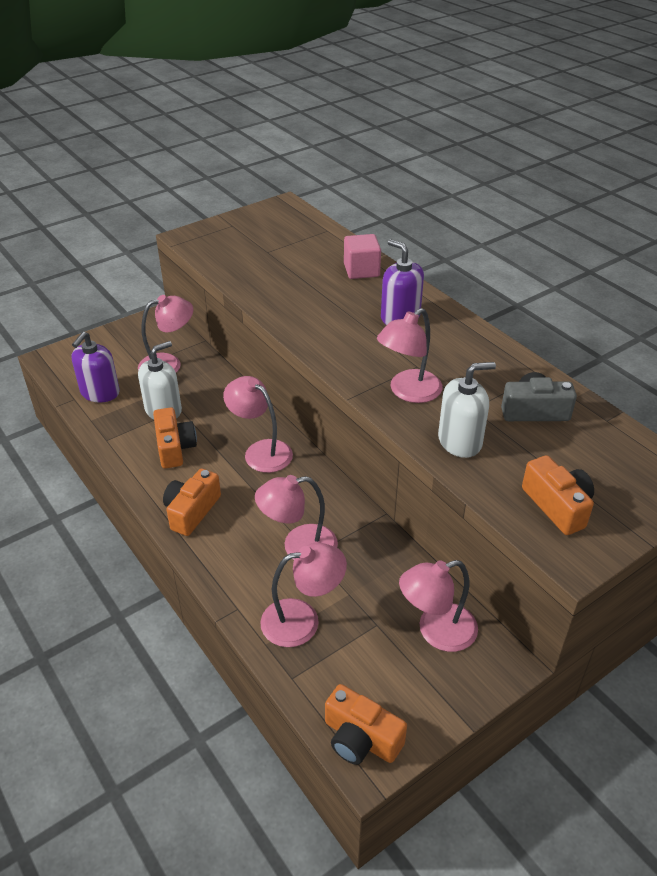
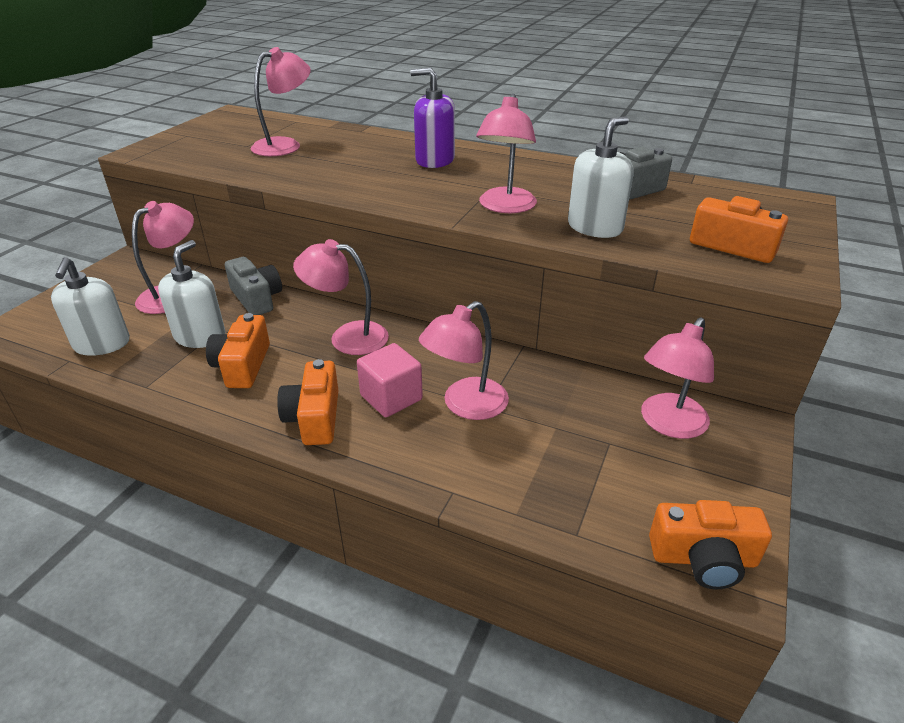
camera: 30 degrees left, 5 degrees down
(100, 392) = (102, 344): purple soap dispenser -> white soap dispenser
(174, 448) = (243, 366): orange camera -> orange camera turned 135 degrees counterclockwise
(222, 389) = (256, 298): none -> grey camera
(302, 620) = (534, 472): pink lamp -> pink lamp (285, 145)
(361, 270) = (360, 139): pink cube -> pink cube (391, 397)

